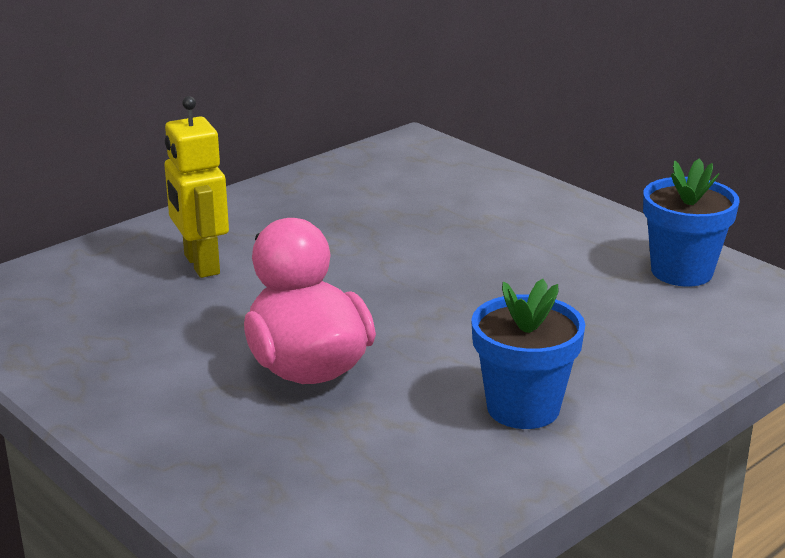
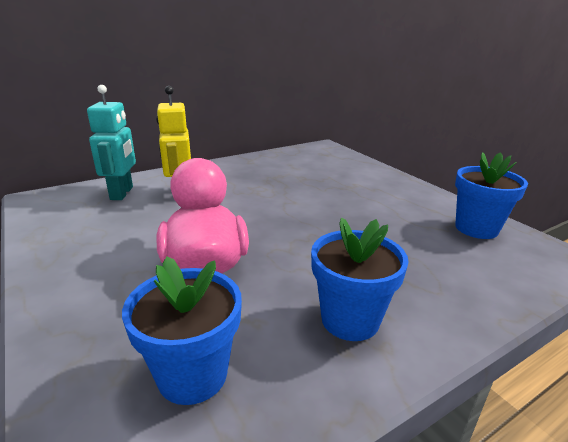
camera: 10 degrees right, 0 degrees up
(102, 275) = (122, 193): none -> turquoise robot
(359, 482) = (192, 375): none -> blue flower pot

